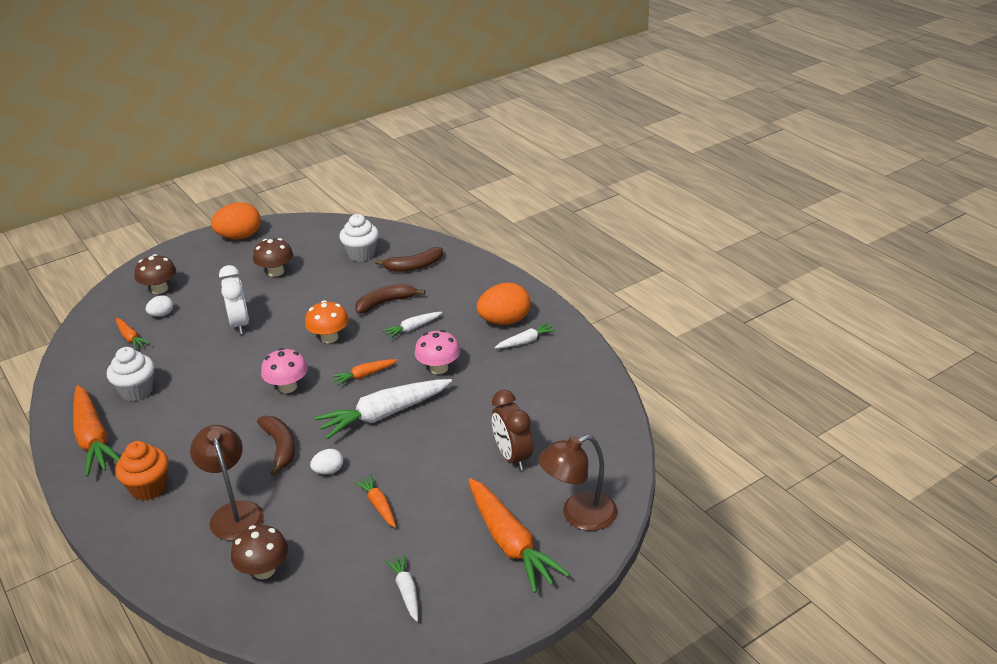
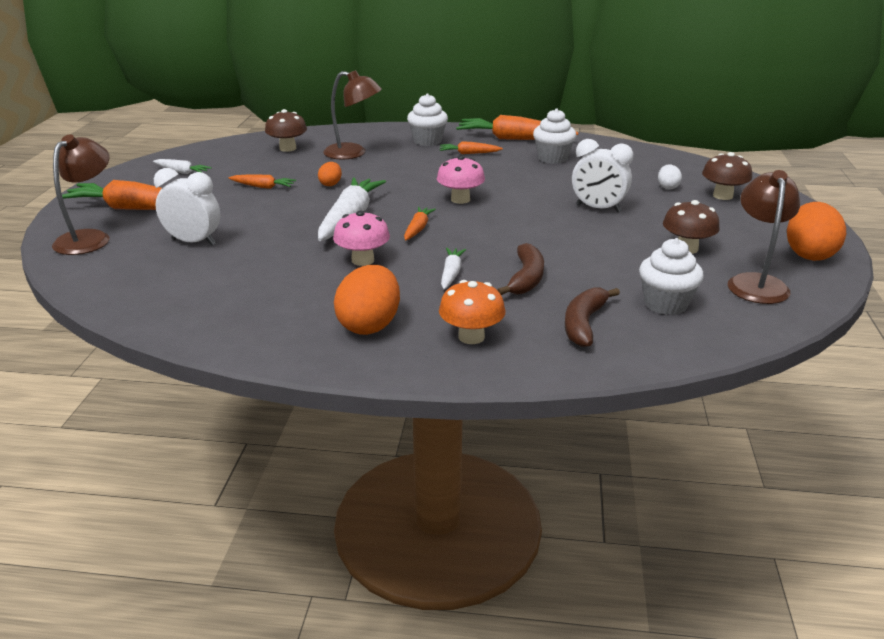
camera: 130 degrees right, 5 degrees down
(130, 338) = (641, 170): orange carrot -> orange carrot (469, 153)
(149, 488) = (427, 141): orange cupcake -> white cupcake
(280, 447) = (389, 179): brown banana -> none
(301, 240) = (756, 283): none -> brown lamp
(328, 471) = (331, 184): white egg -> orange egg
(329, 337) = (507, 234): orange mushroom -> orange mushroom (471, 337)
(512, 457) = (193, 242): brown clock -> white clock
(526, 341) = (312, 319): white carrot -> none

